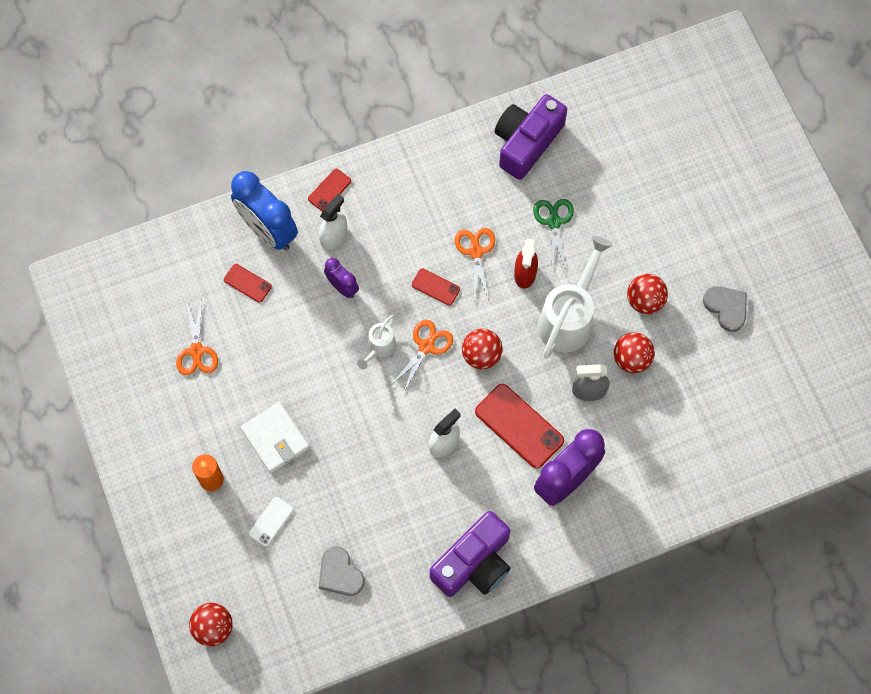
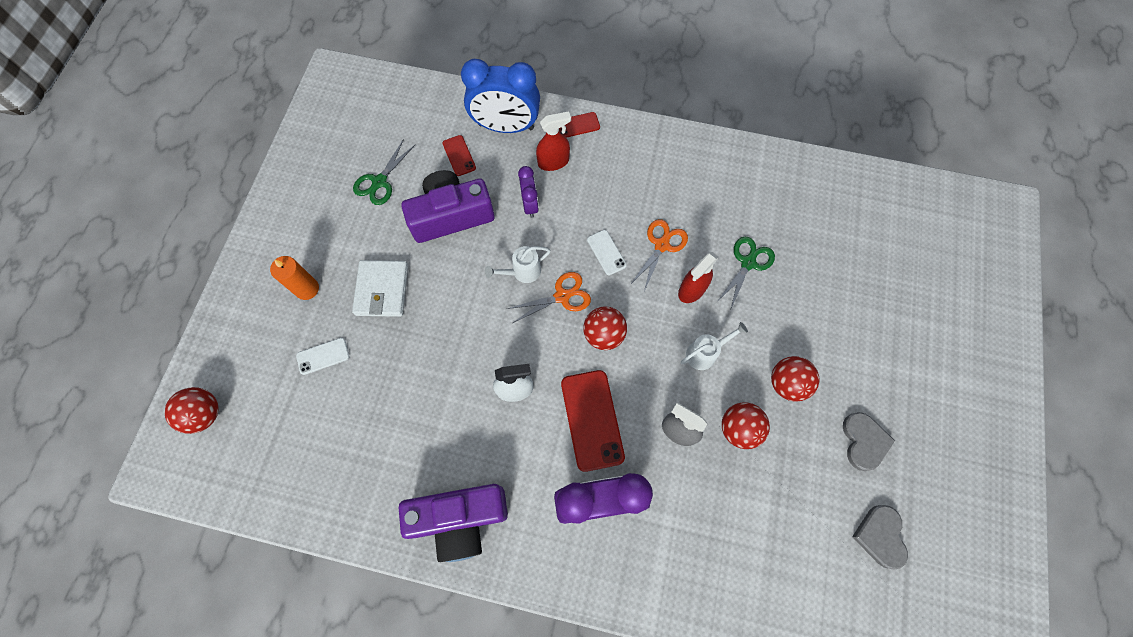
camera: 35 degrees right, 0 degrees up
(197, 351) = (379, 182): orange scissors -> green scissors
(268, 230) = (506, 127): blue clock -> blue clock turned 75 degrees counterclockwise
(334, 236) = (553, 162): white spray bottle -> red spray bottle
(340, 574) = (340, 442): grey heart -> grey heart (880, 536)
(435, 287) = (606, 252): red phone -> white phone
(526, 142) = (768, 184): purple camera -> purple camera (451, 215)
(569, 318) = (705, 353): white watering can -> white watering can, size x0.51

